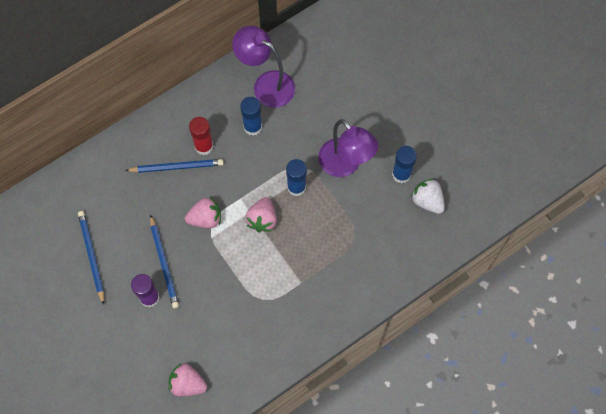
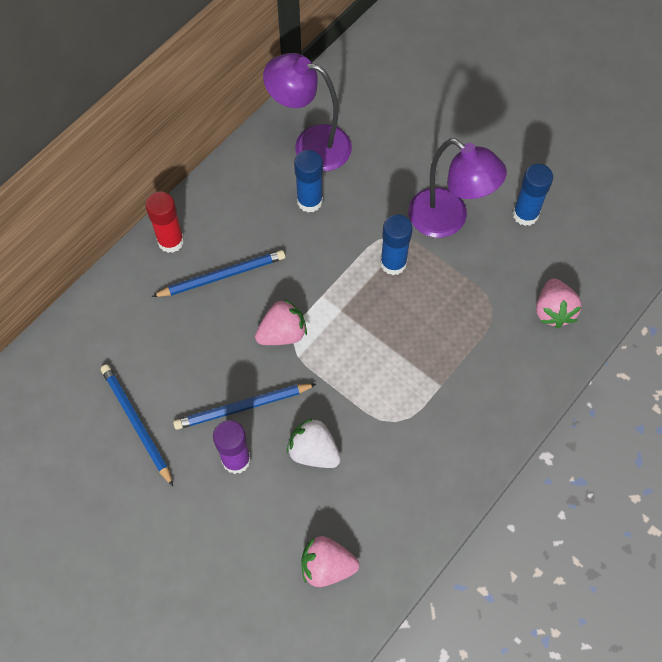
camera: 15 degrees left, 5 degrees down
(164, 263) = (243, 407): blue pencil -> blue pencil turned 105 degrees clockwise
(204, 146) = (251, 241): red glue stick -> red glue stick (171, 241)
(262, 219) = (361, 316): pink strawberry -> pink strawberry (553, 311)
(427, 201) = (571, 239): white strawberry -> white strawberry (313, 451)

